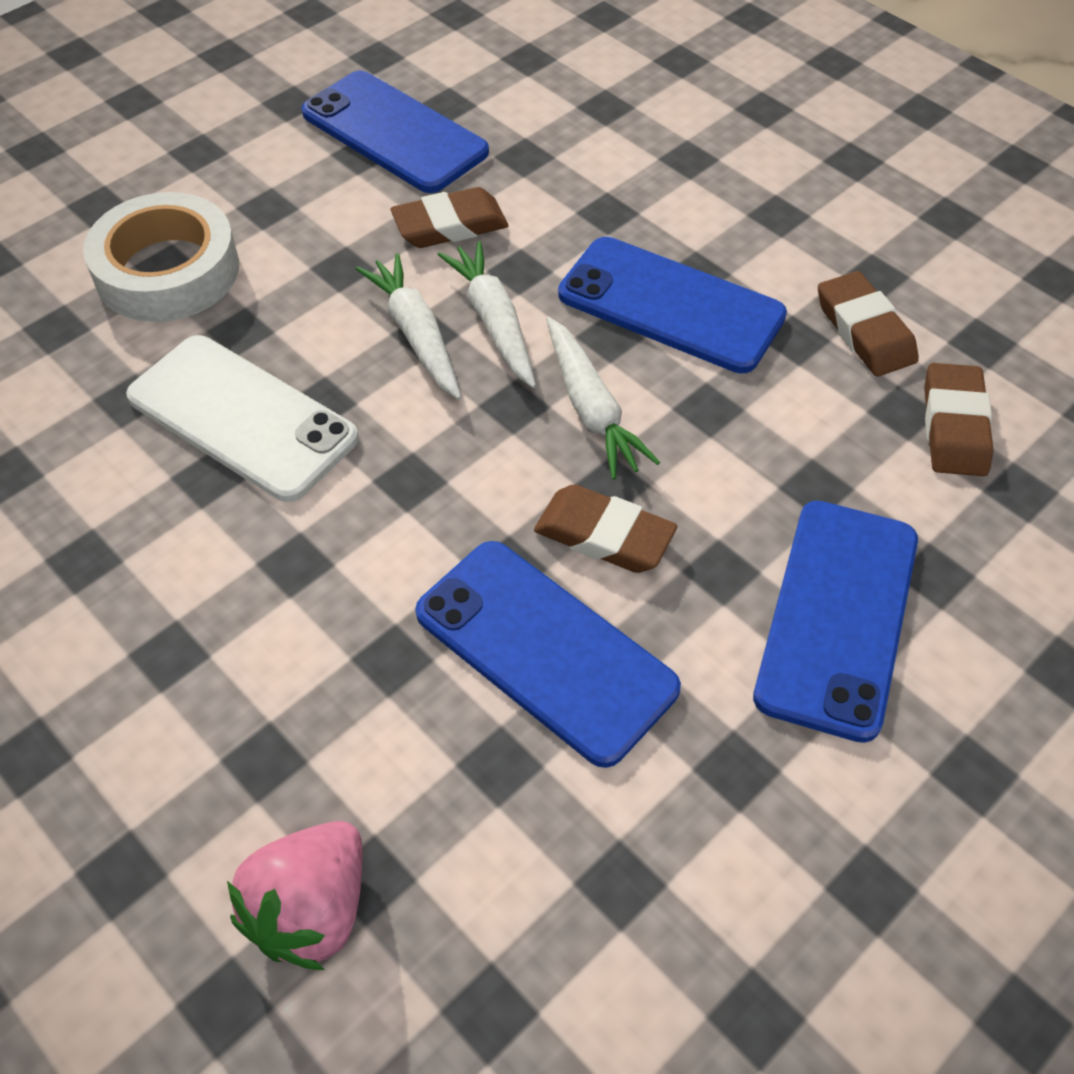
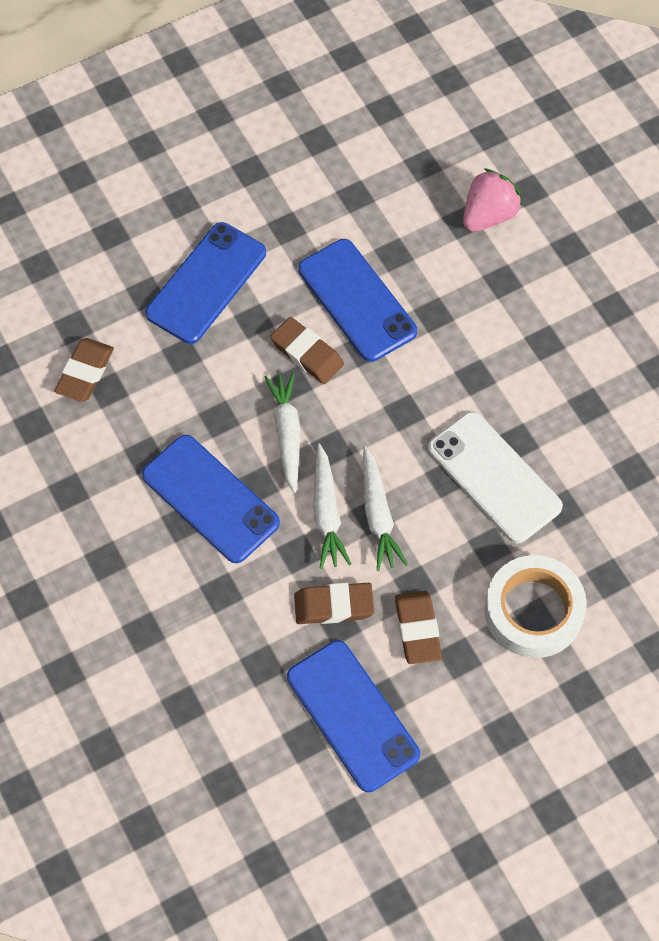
camera: 165 degrees left, 10 degrees up
(864, 330) = (99, 450): brown eraser -> brown eraser (417, 629)

